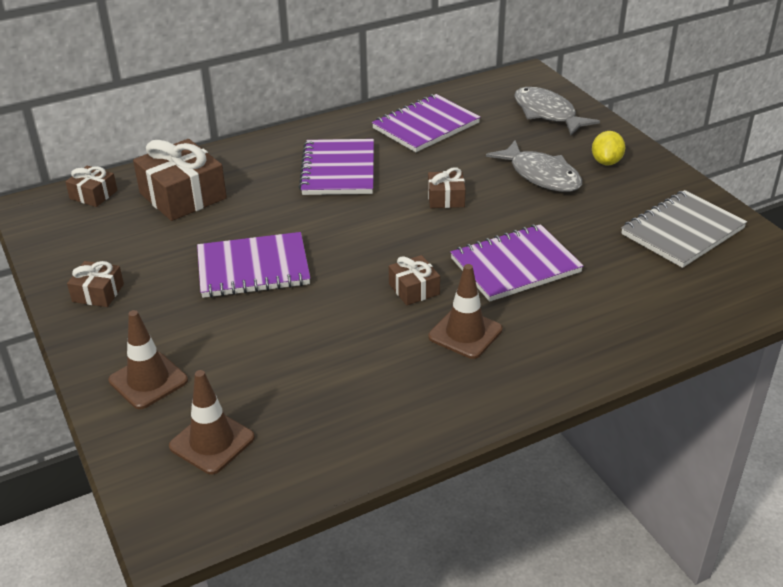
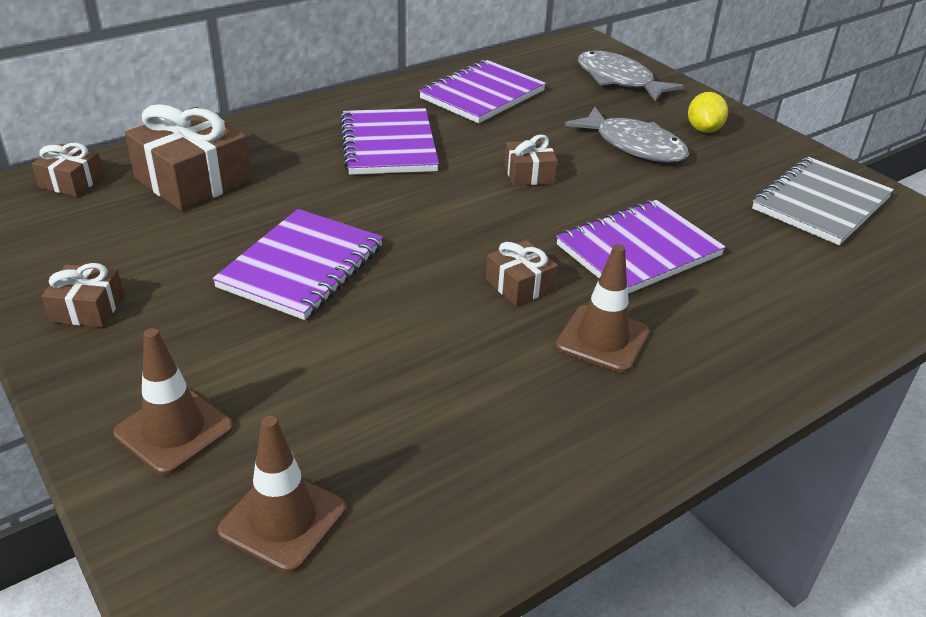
camera: 10 degrees left, 0 degrees up
(253, 268) = (301, 267): purple notebook -> purple notebook turned 45 degrees counterclockwise

